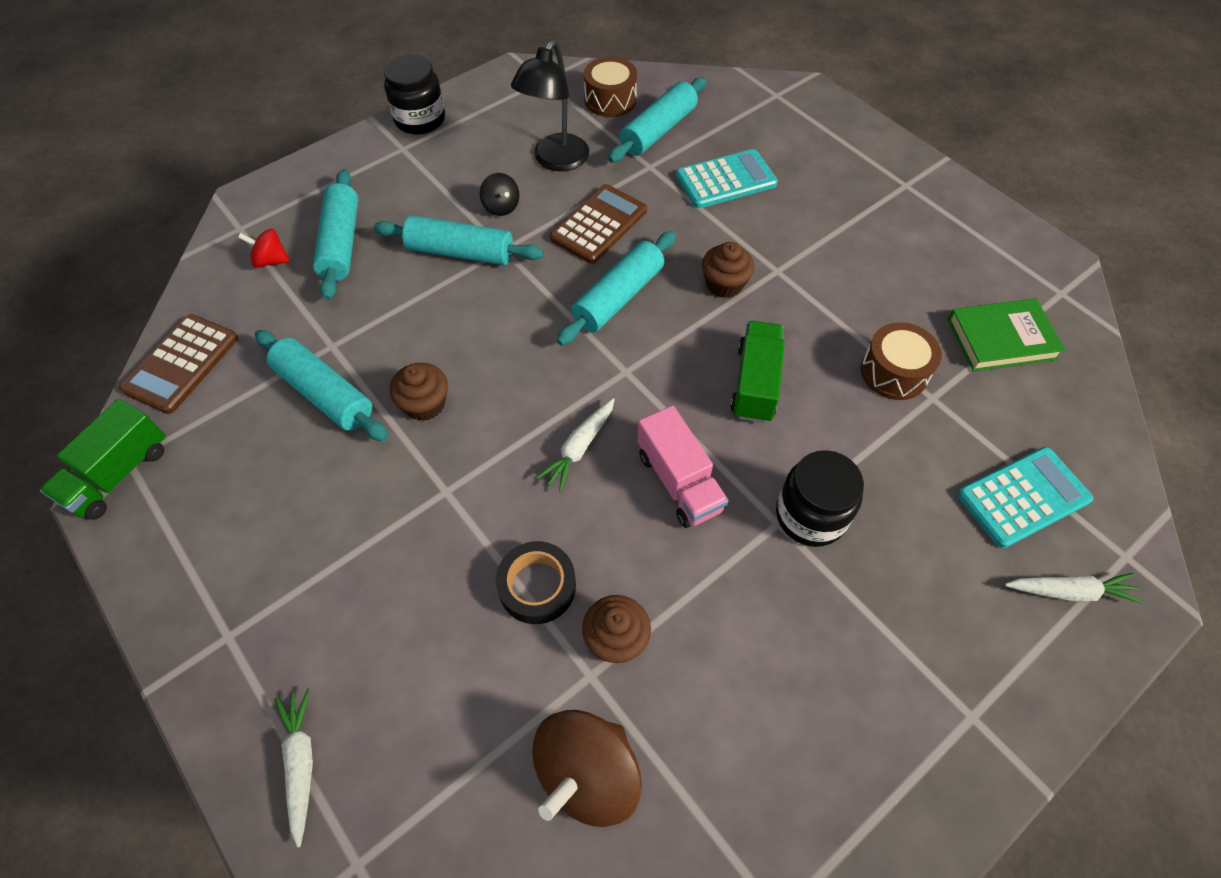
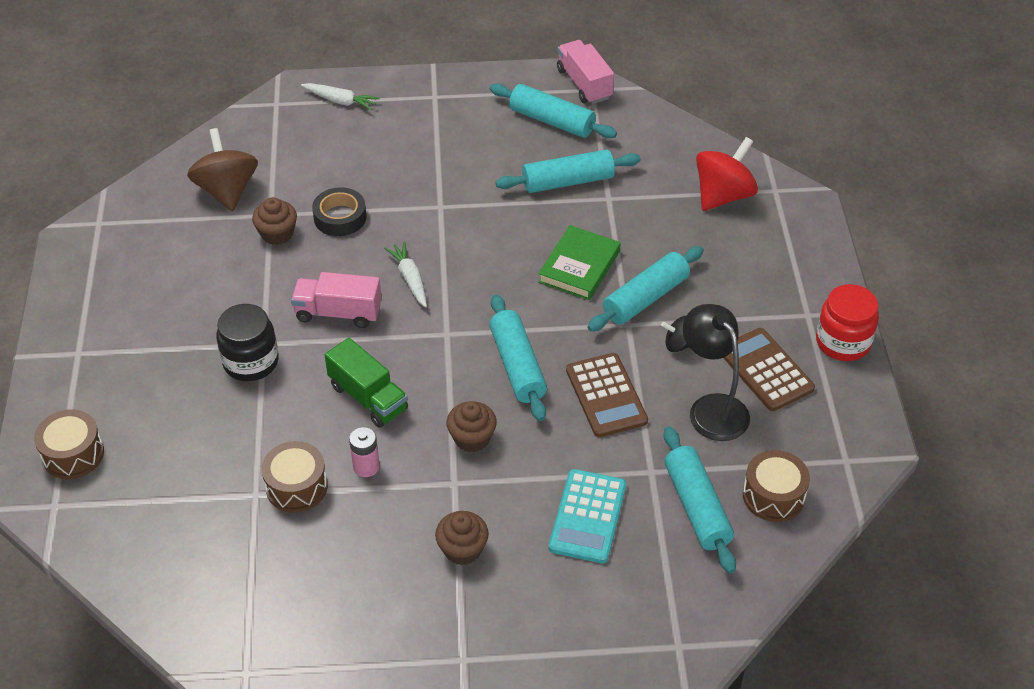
camera: 125 degrees right, 10 degrees down
(119, 474) = (584, 84): green truck -> pink truck
(181, 364) = (654, 128): brown calculator -> brown calculator (766, 370)
(271, 260) = (723, 195): red spinning top -> red spinning top, size x1.92
(341, 243) = (712, 237): turquoise rolling pin -> turquoise rolling pin (552, 121)
(420, 119) = (843, 342): black jar -> red jar
(425, 404) = (515, 223): brown cupcake -> brown cupcake (462, 549)
(824, 337) = (366, 466): none -> pink battery
(1001, 339) = (252, 583): green book -> green book (579, 266)
(1023, 497) = (142, 483): turquoise calculator -> none
(1069, 591) = (73, 454): white carrot -> brown drum

